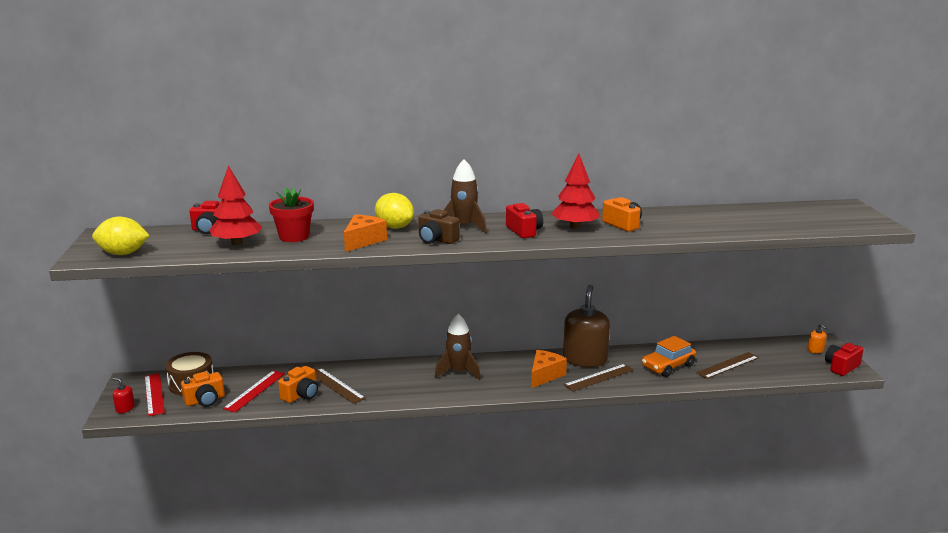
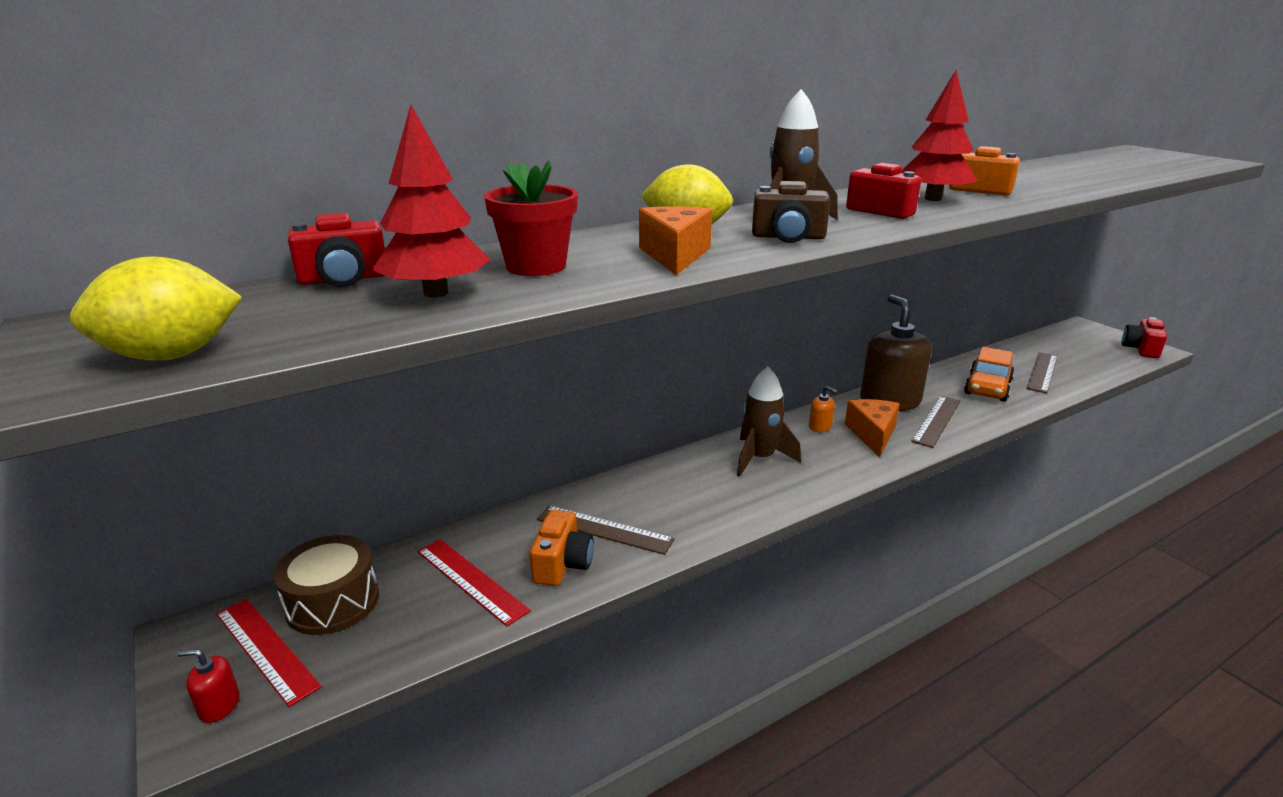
camera: 25 degrees left, 5 degrees up
(205, 400) = (389, 630): orange camera -> none
(254, 391) = (471, 580): red ruler -> red ruler turned 45 degrees counterclockwise
(815, 350) = (1092, 336): orange soap dispenser -> orange soap dispenser (820, 426)

